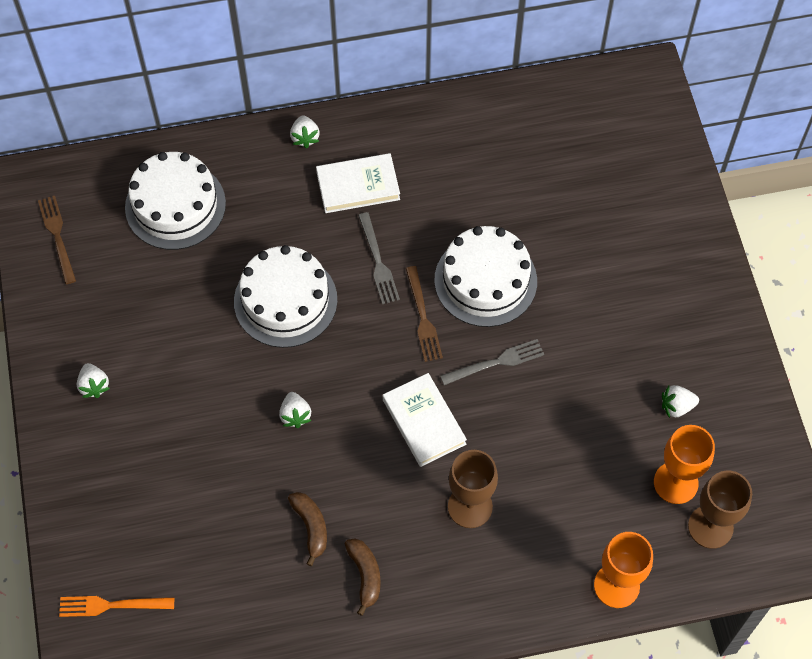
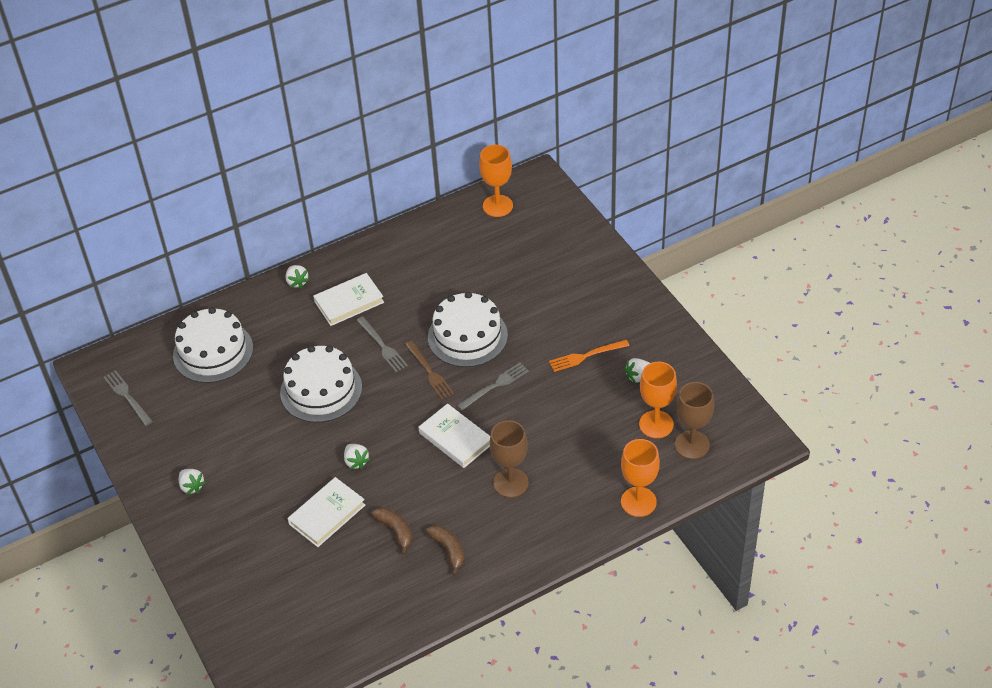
camera: 15 degrees left, 15 degrees down
(57, 235) = (126, 396): brown fork -> grey fork
(110, 605) = (258, 628): orange fork -> orange fork (585, 356)
(238, 477) = (327, 514): none -> white book
(584, 102) = (497, 206): none -> orange goblet

